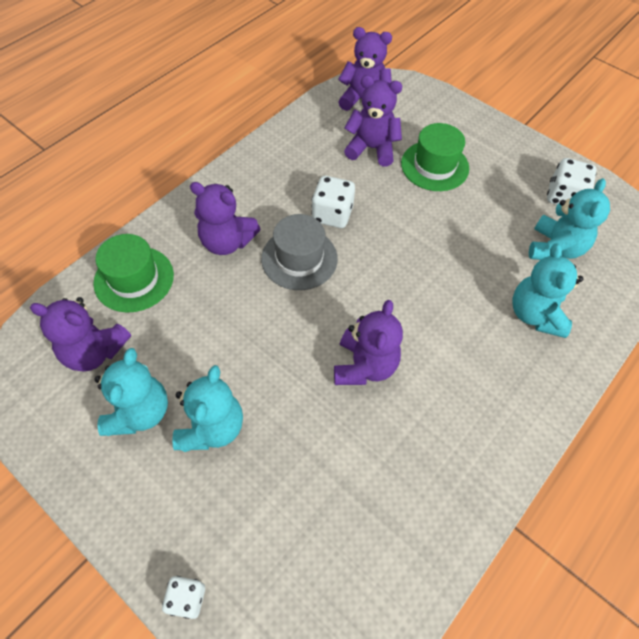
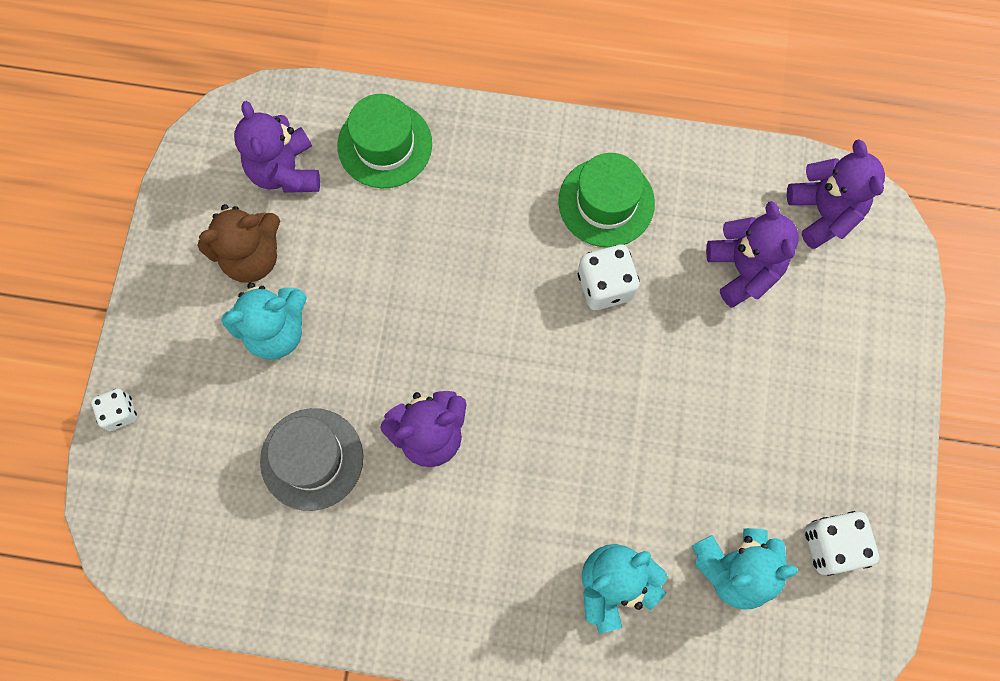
camera: 60 degrees right, 15 degrees up
(139, 412) = (251, 256): turquoise teddy bear -> brown teddy bear
(227, 242) = (491, 200): purple teddy bear -> none
(299, 258) = (519, 288): grey hat -> grey hat (312, 459)
(434, 166) = (769, 360): green hat -> green hat (606, 202)

